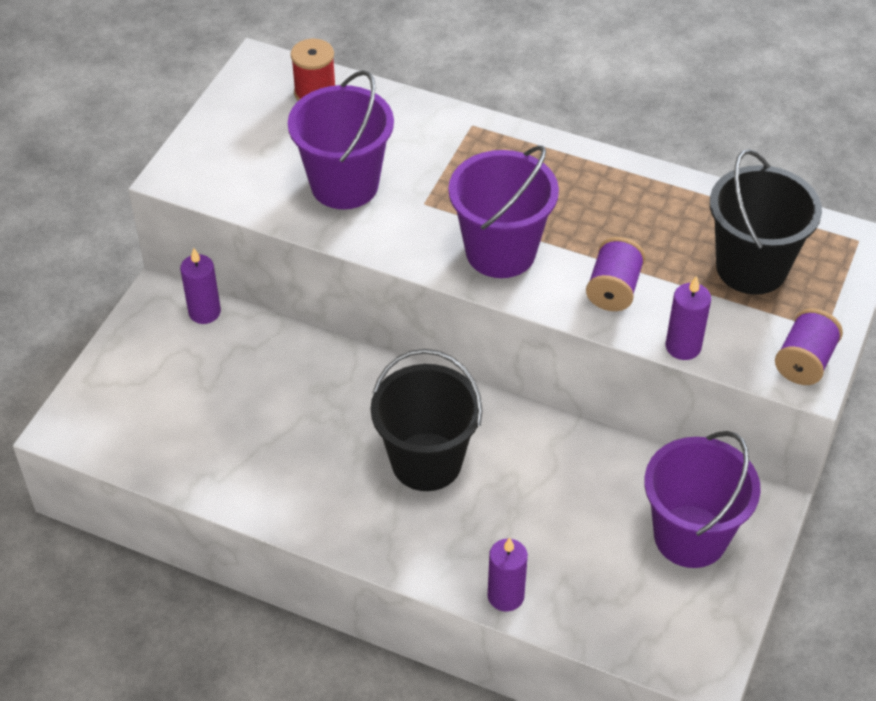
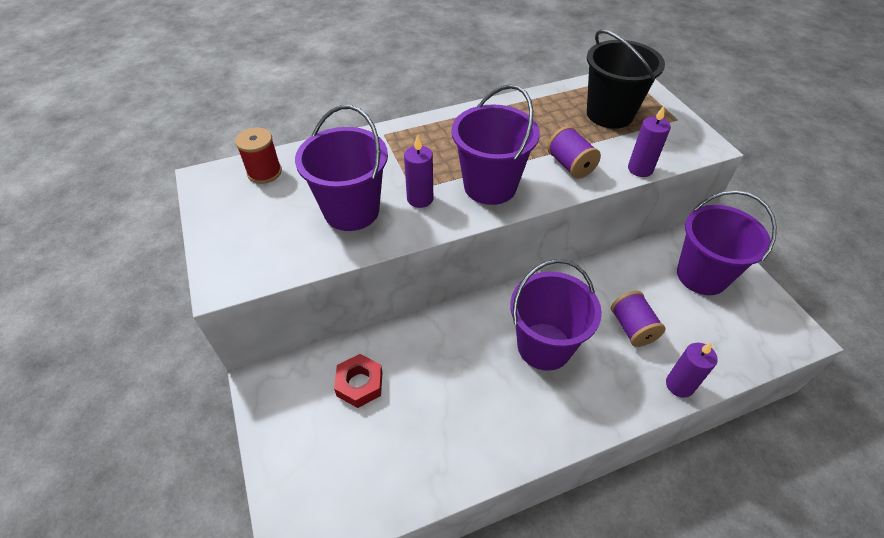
camera: 45 degrees left, 0 degrees up
(204, 312) = (305, 367): purple candle -> purple candle (420, 199)
(231, 361) = (359, 384): none -> red nut
(426, 462) = (544, 346): black bucket -> purple bucket
(804, 361) = (693, 138): purple spool -> purple spool (632, 328)

